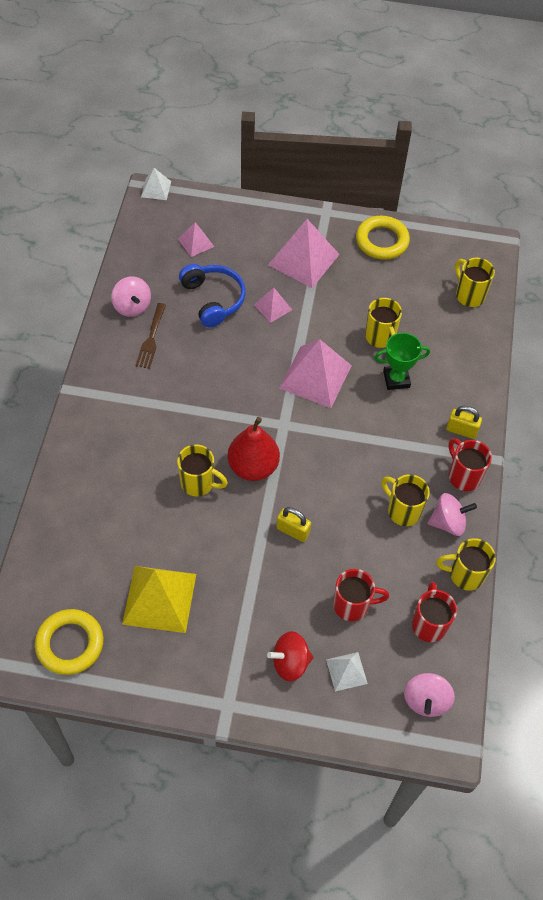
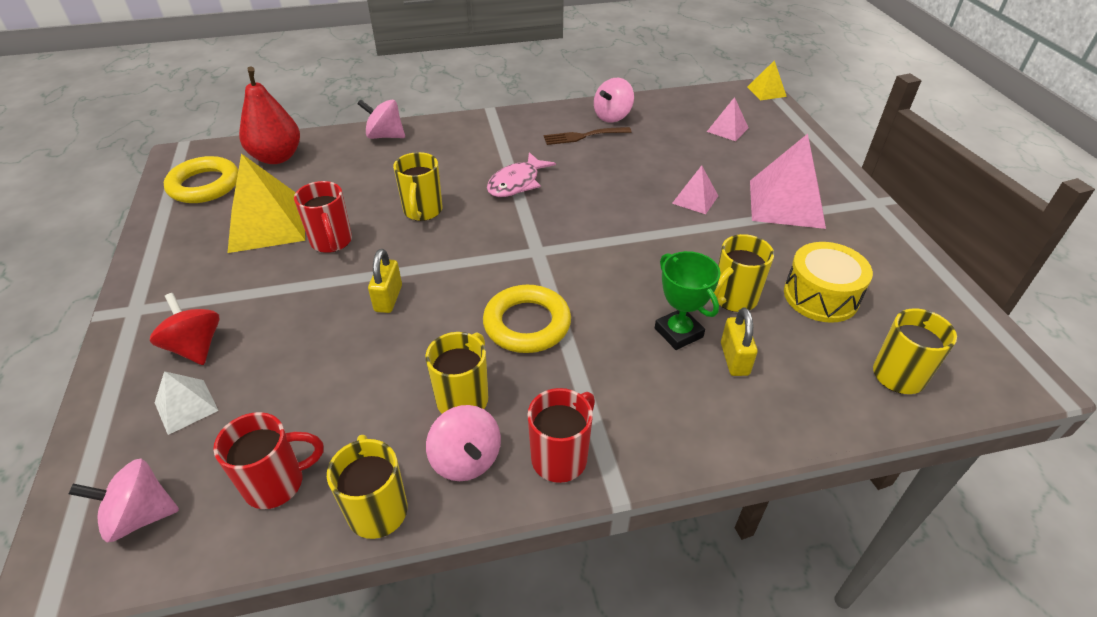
camera: 70 degrees right, 15 degrees down
(65, 483) = (385, 136): none -> pink spinning top
(156, 189) = (766, 91): white pyramid -> yellow pyramid
(193, 408) = (516, 183): none -> pink fish
(213, 299) = (666, 158): blue headphones -> none
(253, 466) = (464, 243): red pear -> red pear (277, 157)
(315, 376) = (624, 257): pink pyramid -> none
(352, 605) = (291, 385): red mug -> red mug (332, 242)
(382, 241) = (889, 259): yellow ring -> yellow ring (527, 324)
(397, 293) = (820, 296): none -> yellow drum
(461, 430) = (643, 432): yellow padlock -> yellow padlock (734, 359)

